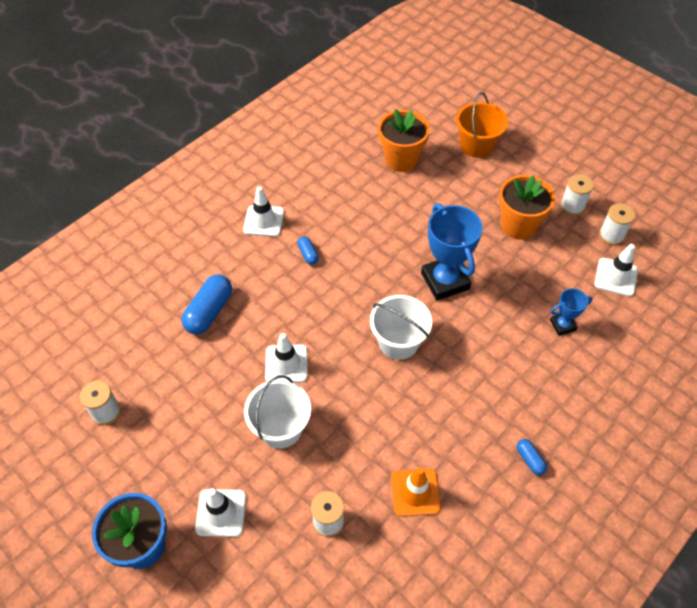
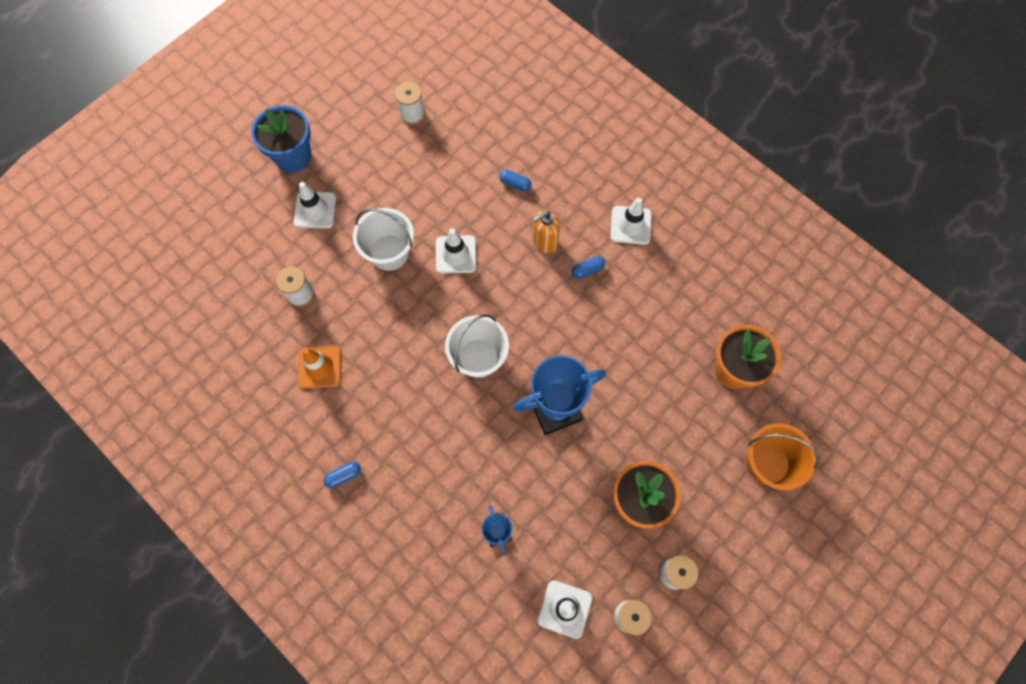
camera: 90 degrees right, 15 degrees up
(209, 312) = (515, 184): blue capsule -> blue capsule, size x0.51
(276, 287) = (545, 242): none -> orange soap dispenser

